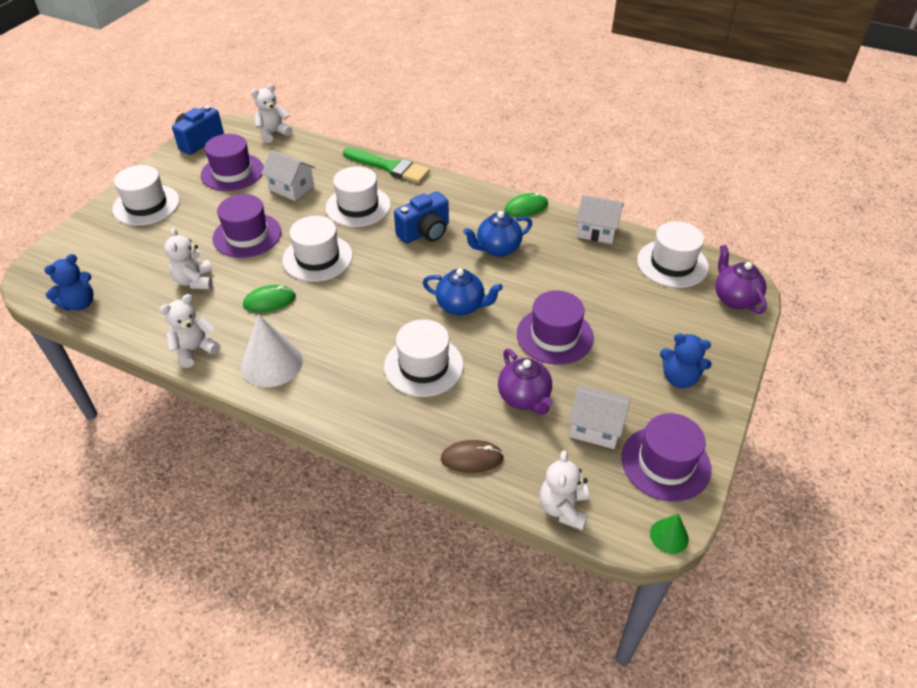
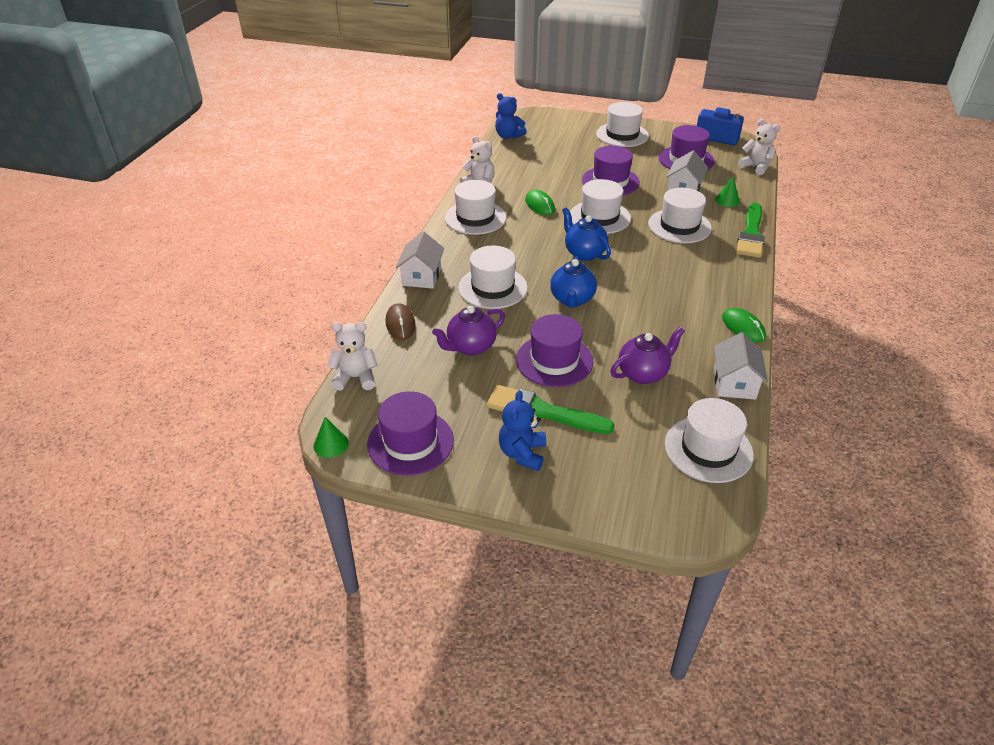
camera: 80 degrees right, 5 degrees down
(194, 281) = (548, 171): white teddy bear -> none
(272, 363) = (475, 218): white cone -> white hat
(325, 166) = (727, 200): none -> green cone
(425, 232) = (664, 267): blue camera -> none
(497, 249) = (664, 313): blue teapot -> blue teapot (584, 253)
(595, 427) = (445, 393): white house -> white house (421, 276)
(625, 356) = (542, 411): none -> green brush
(734, 298) = (671, 507): purple teapot -> purple teapot (643, 373)

